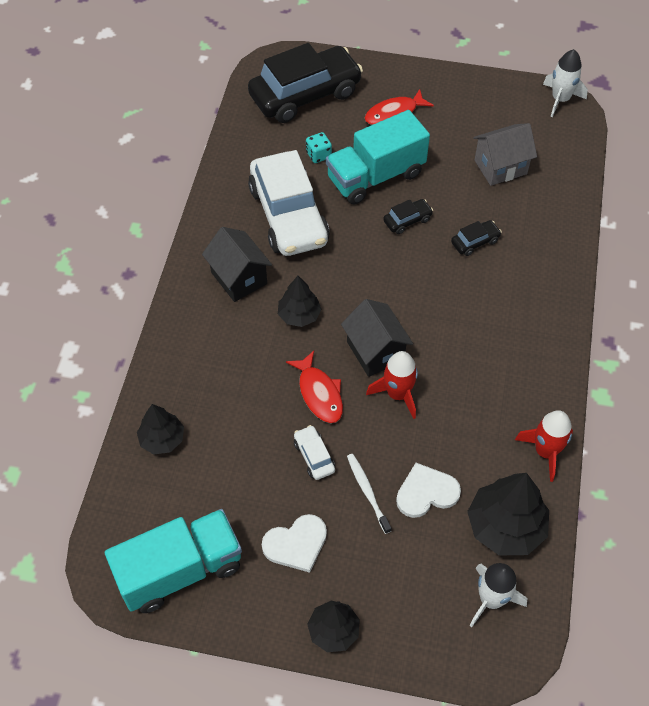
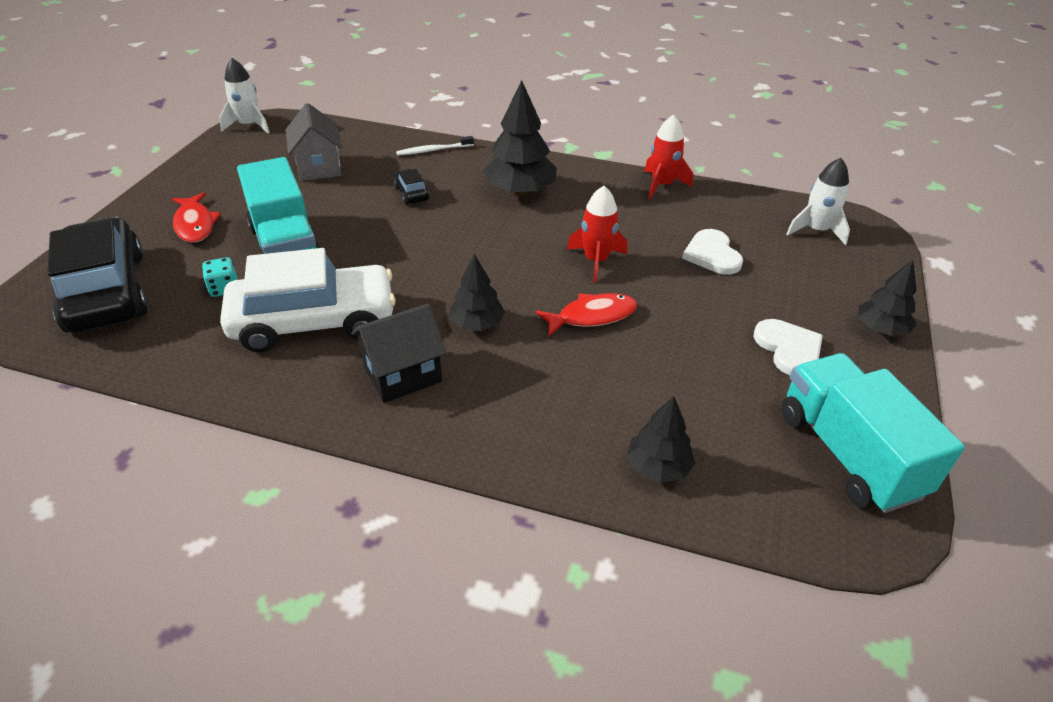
camera: 85 degrees left, 15 degrees down
(314, 456) = (676, 327): white car -> none
(367, 491) = (716, 292): white toothbrush -> white toothbrush (433, 150)
(375, 351) = (539, 270): black house -> none
(407, 220) = (364, 231): black car -> none
(505, 526) = (741, 215): black tree -> black tree (520, 191)

